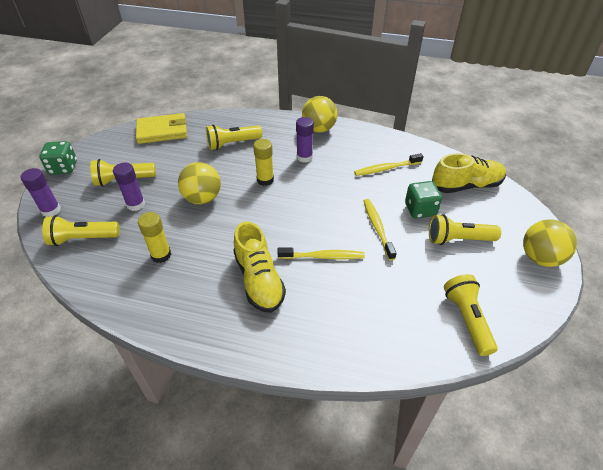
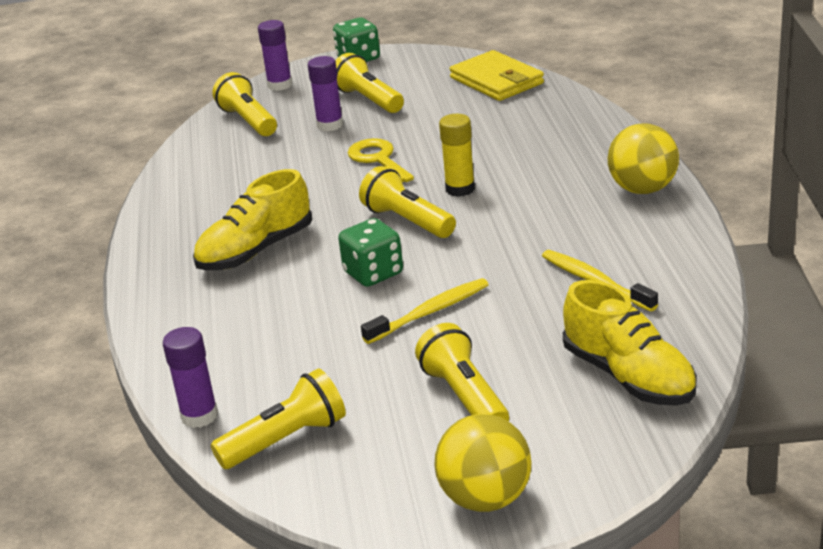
camera: 70 degrees right, 15 degrees down
(161, 255) = (254, 174): yellow glue stick -> none
(202, 198) = (378, 160): yellow ball -> yellow key
(232, 144) = (521, 137): yellow flashlight -> yellow flashlight (407, 221)
(304, 157) = (548, 201): purple glue stick -> purple glue stick (199, 416)
(323, 256) = (332, 284): yellow toothbrush -> none
(420, 210) = (510, 341): green dice -> green dice (373, 273)

